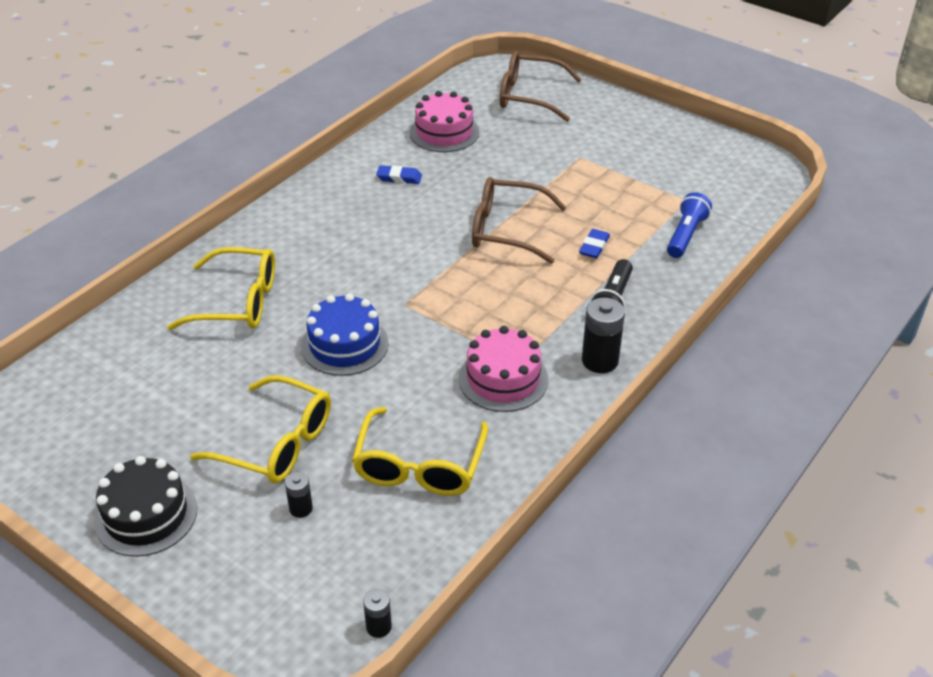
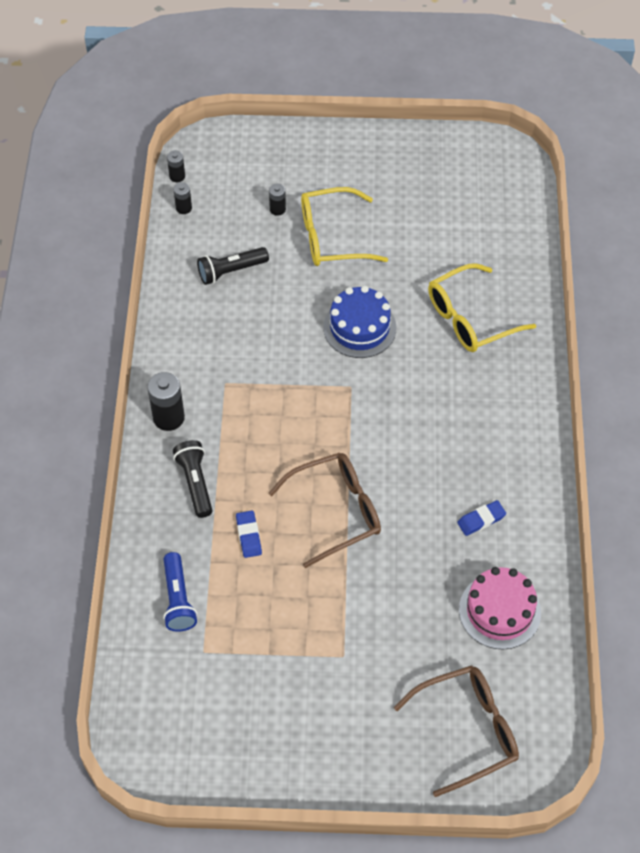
camera: 145 degrees right, 15 degrees up
(146, 515) = (360, 160): black cake -> none
(407, 575) = (184, 208): none -> black battery
(419, 466) = (231, 271): yellow glasses -> black flashlight
(503, 379) = (227, 363): pink cake -> none

